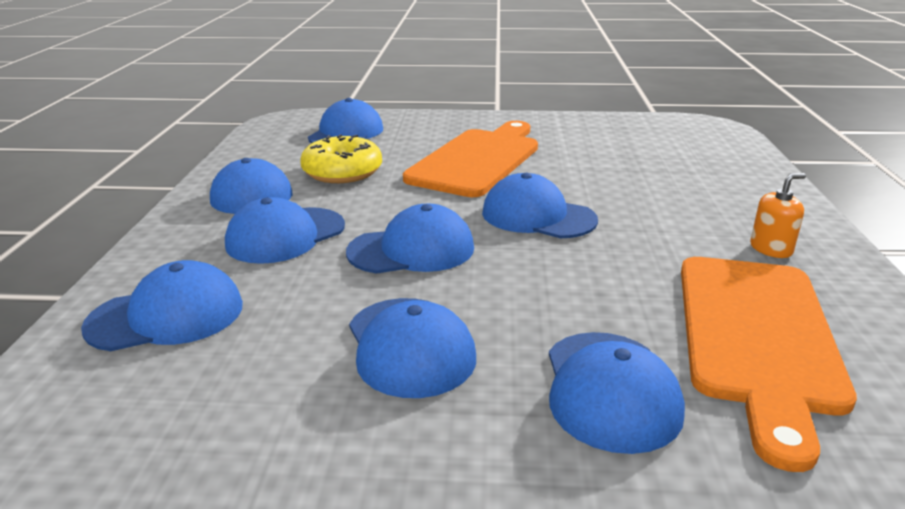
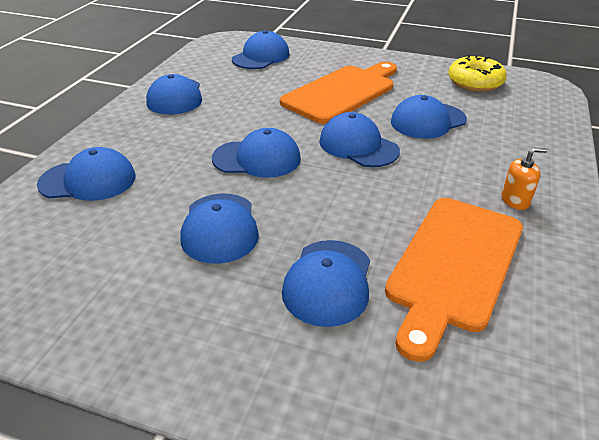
camera: 15 degrees right, 10 degrees up
(285, 235) = (182, 134): blue cap -> blue cap (428, 121)
(342, 172) = (242, 89): yellow donut -> yellow donut (475, 82)

